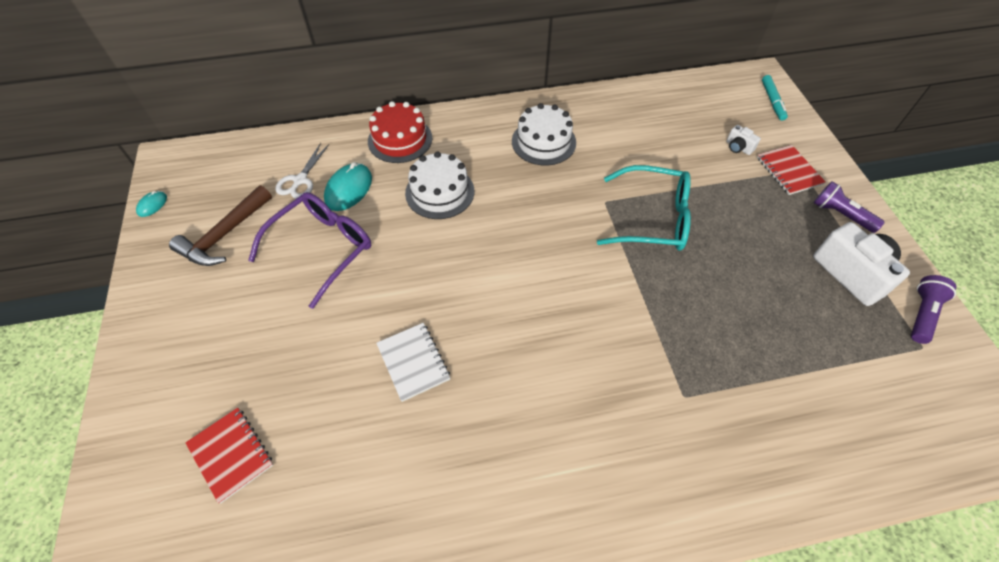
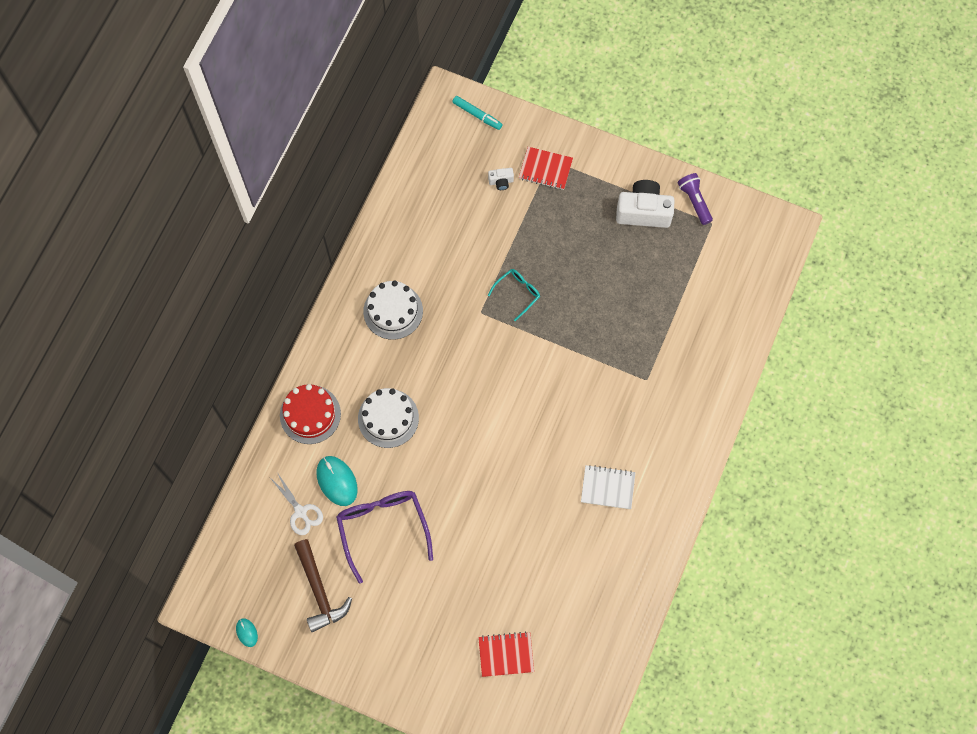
camera: 55 degrees left, 15 degrees up
(413, 362) = (517, 518): white notebook -> white notebook (607, 487)
(653, 218) = (517, 293): turquoise glasses -> turquoise glasses, size x0.53
(840, 215) = (601, 173): purple flashlight -> none

